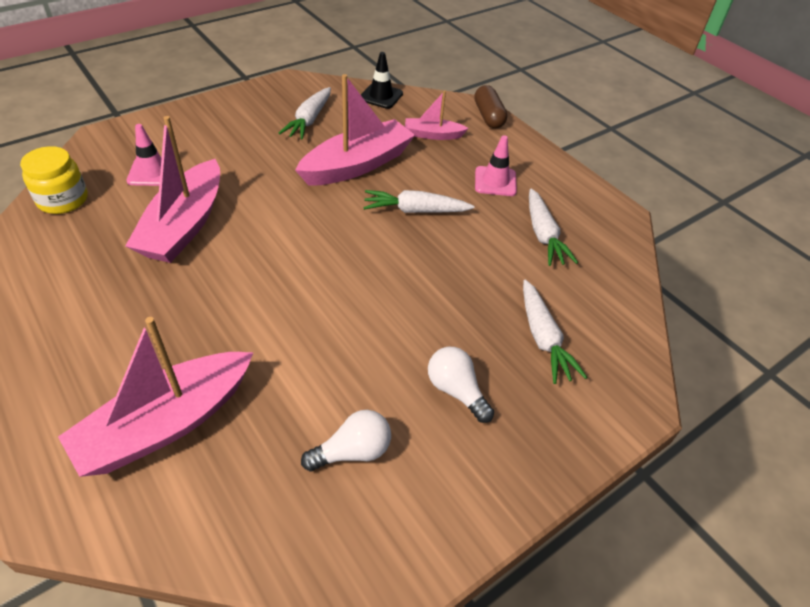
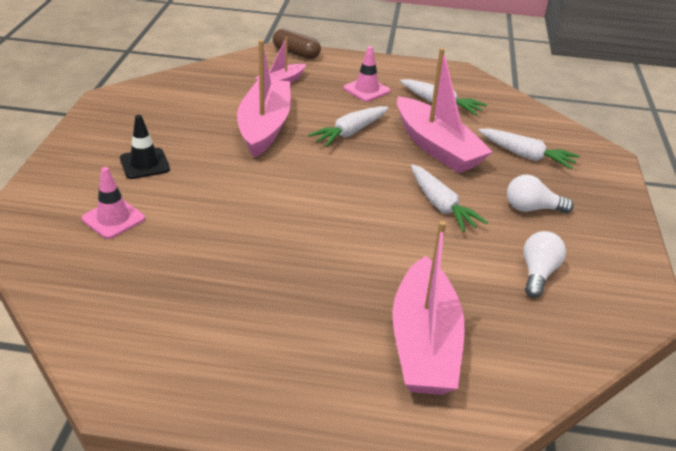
camera: 45 degrees left, 10 degrees down
(63, 200) = (71, 284): yellow jar -> none
(184, 225) = (212, 235): pink boat -> pink boat (437, 147)
(309, 120) = (175, 117): white carrot -> white carrot (441, 205)
(381, 96) = (200, 75): black traffic cone -> black traffic cone (145, 164)

